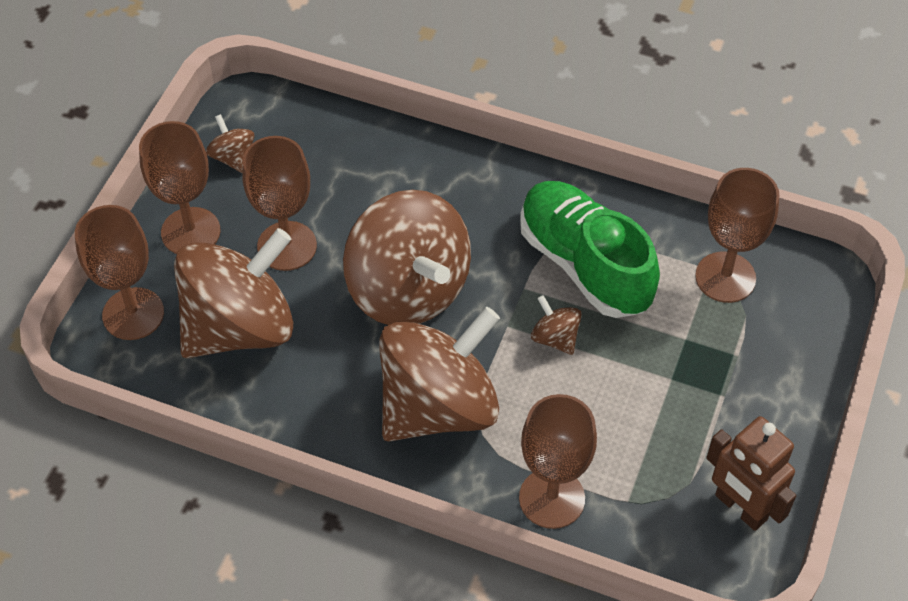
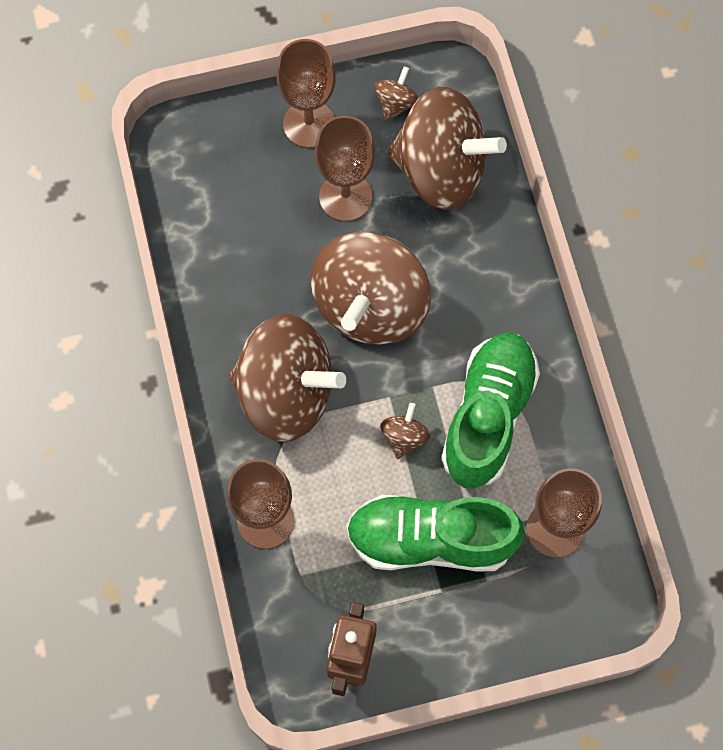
camera: 55 degrees right, 15 degrees up
(133, 314) = (214, 139): brown goblet -> none
(239, 326) = (254, 215): brown spinning top -> brown spinning top (441, 170)
(669, 375) = (430, 540): none -> green shoe

